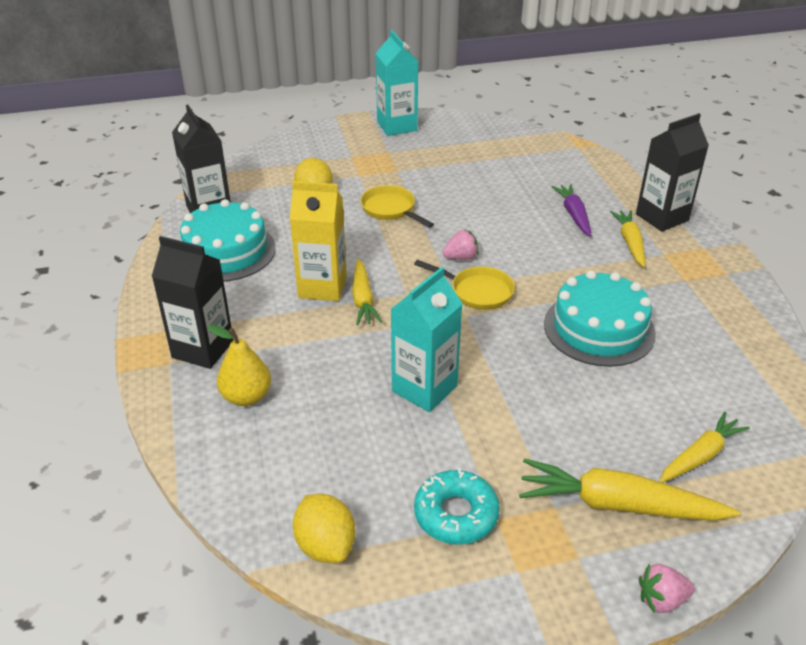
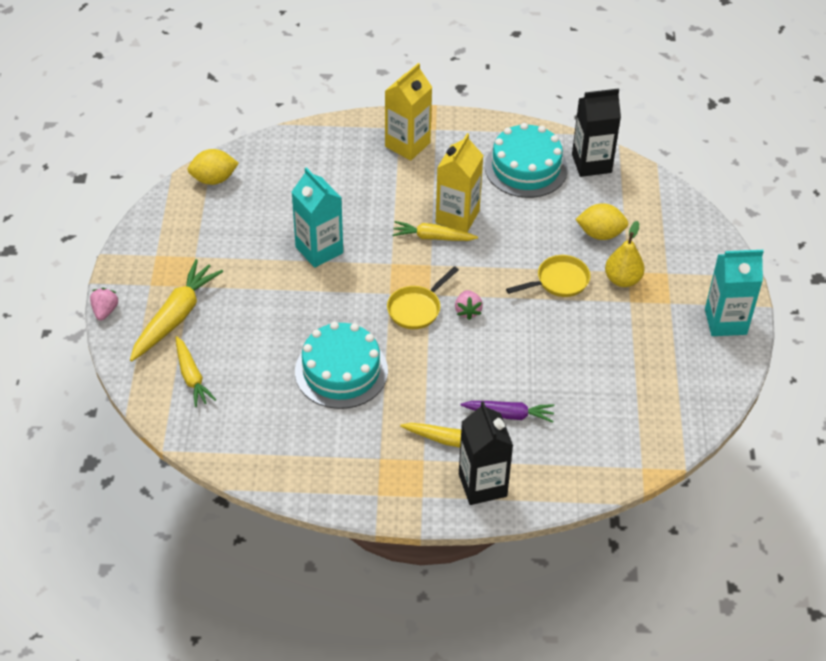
camera: 105 degrees right, 10 degrees up
(203, 349) = (407, 145): black carton -> yellow carton
(246, 397) = (350, 161): yellow pear -> yellow pear (622, 280)
(456, 514) = (207, 239): turquoise donut -> none

